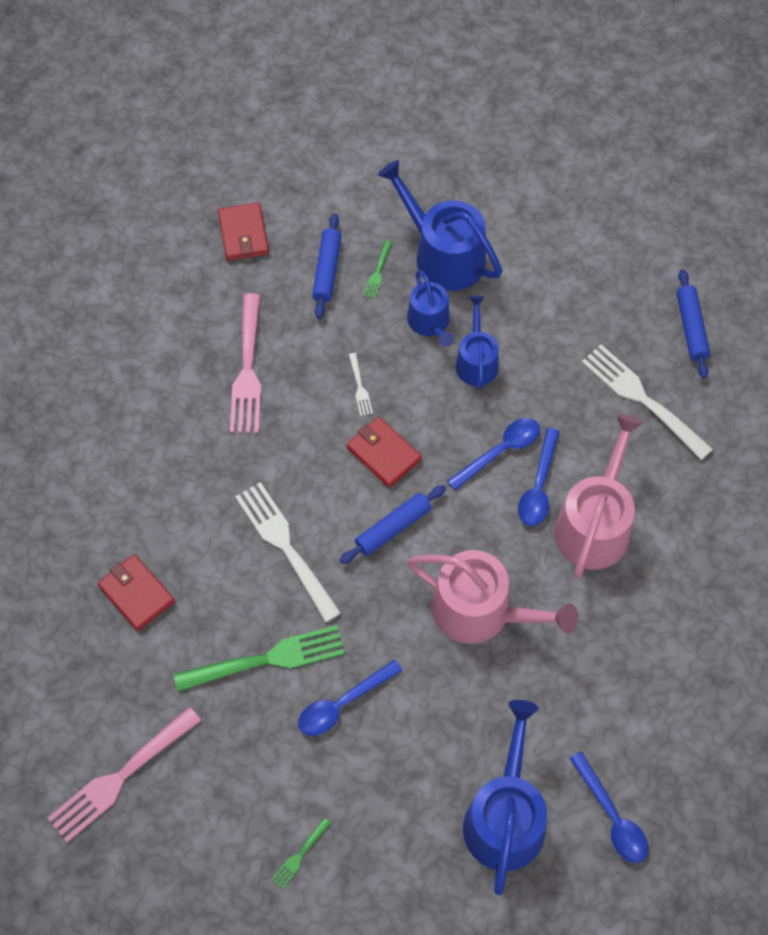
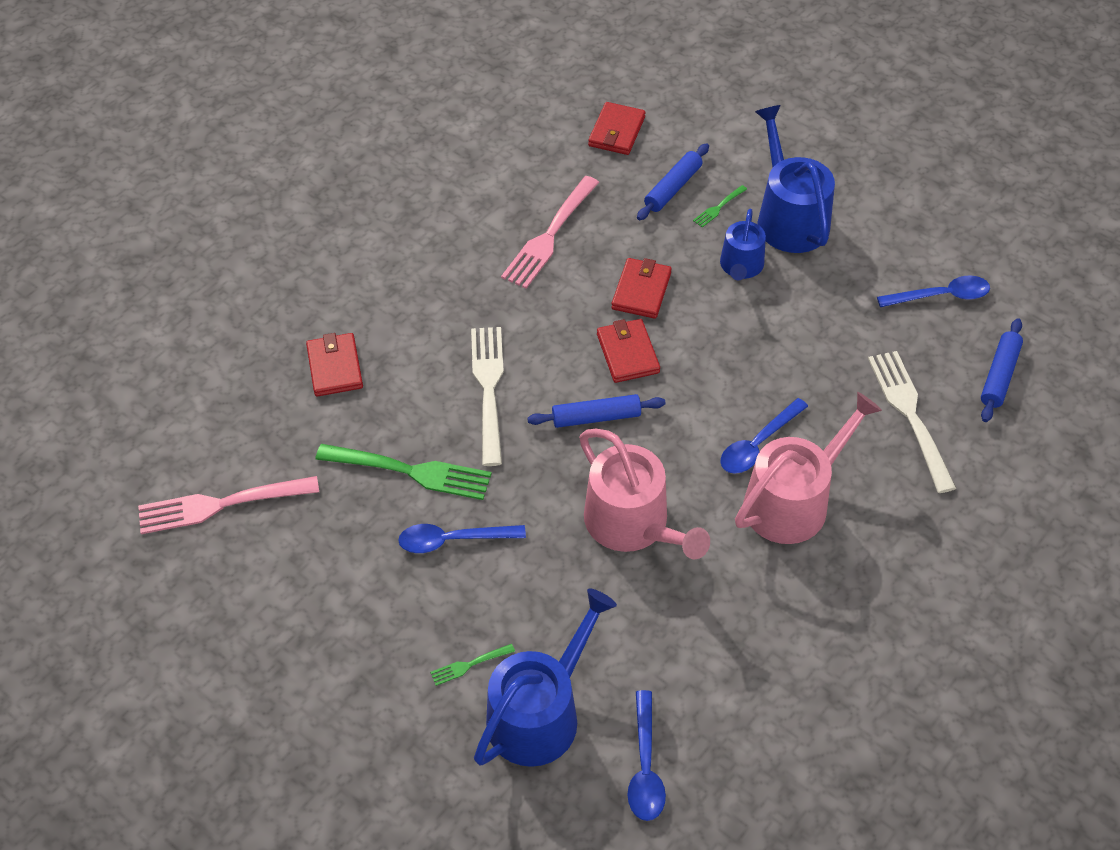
camera: 30 degrees right, 10 degrees down
(299, 855) = (329, 647): green fork -> green fork (469, 665)
(360, 387) = (641, 291): white fork -> red wallet
(476, 361) = (765, 315): blue watering can -> none
(500, 451) = (739, 399): blue spoon -> blue spoon (940, 296)

